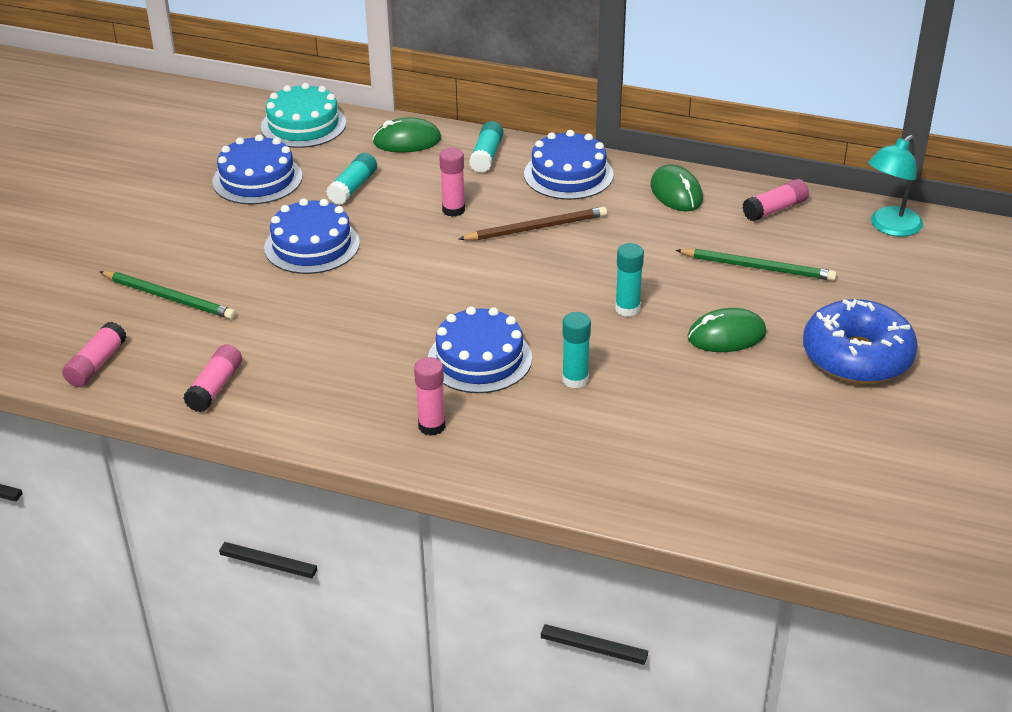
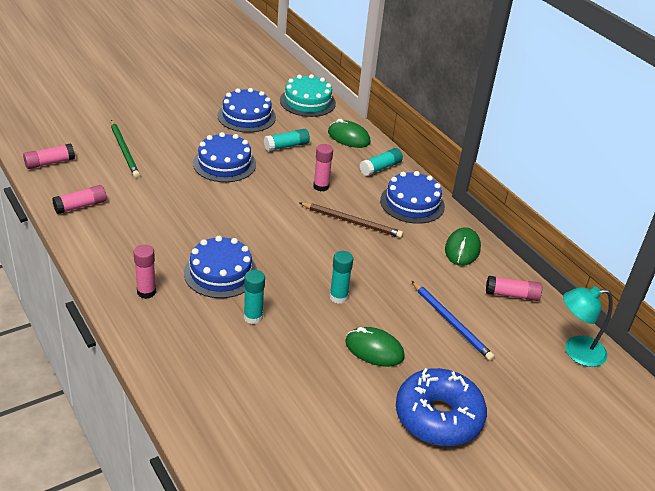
camera: 35 degrees right, 0 degrees up
(758, 267) = (451, 322): green pencil -> blue pencil

